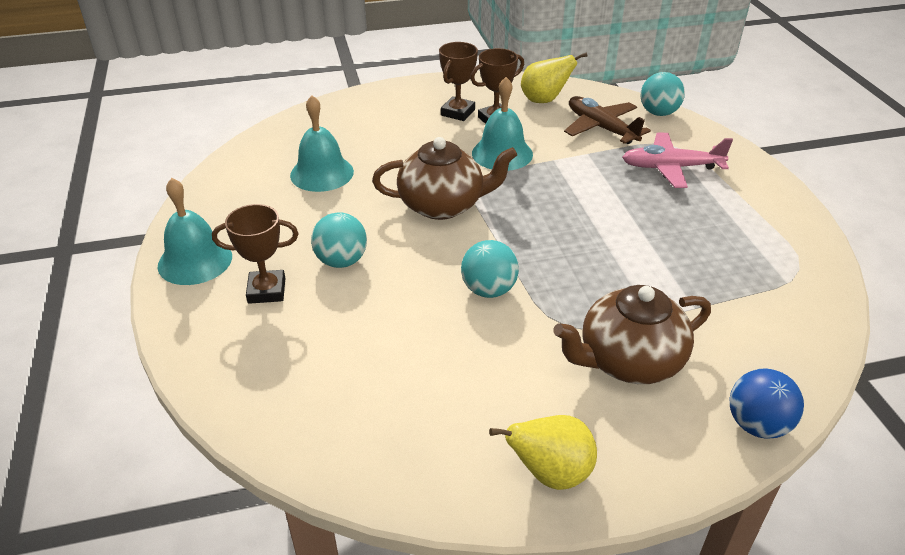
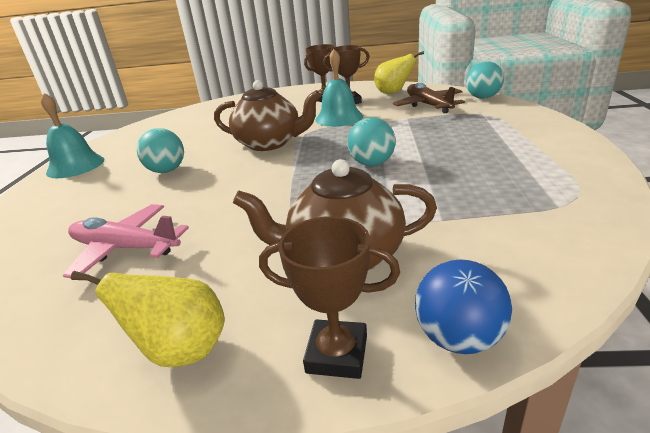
camera: 20 degrees right, 10 degrees down
(266, 291) = (99, 184): brown trophy -> brown trophy (337, 354)
(322, 173) = (204, 126): turquoise bell -> none
(489, 290) = (258, 194): turquoise ball -> turquoise ball (372, 163)
(670, 168) = (475, 126): pink plane -> pink plane (125, 248)

